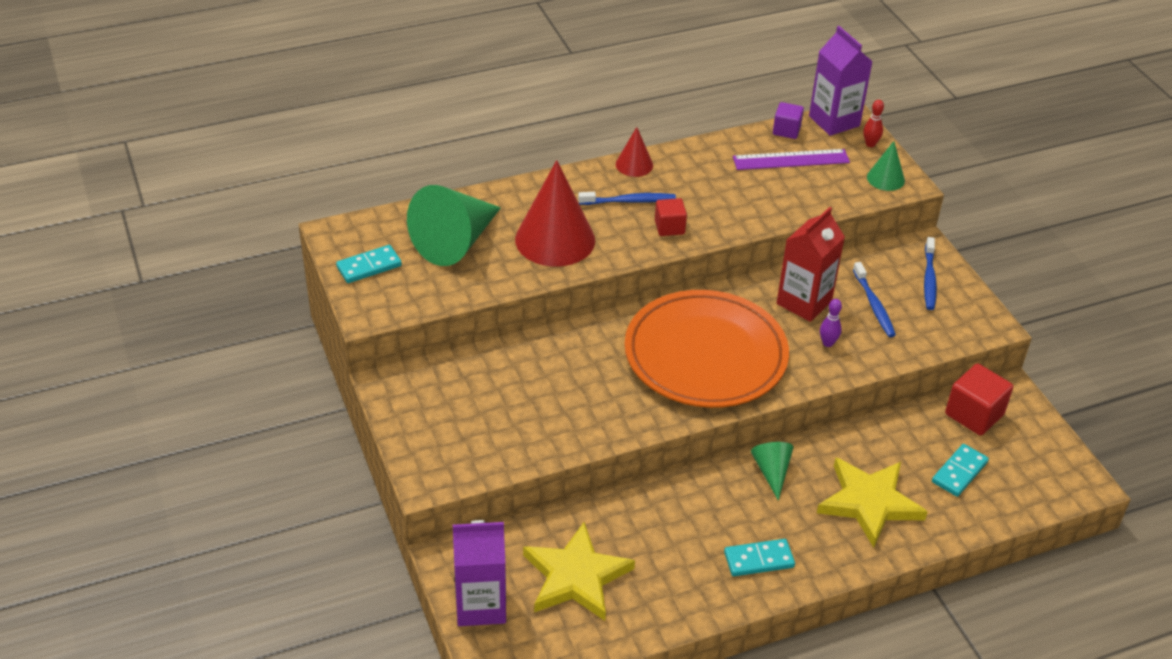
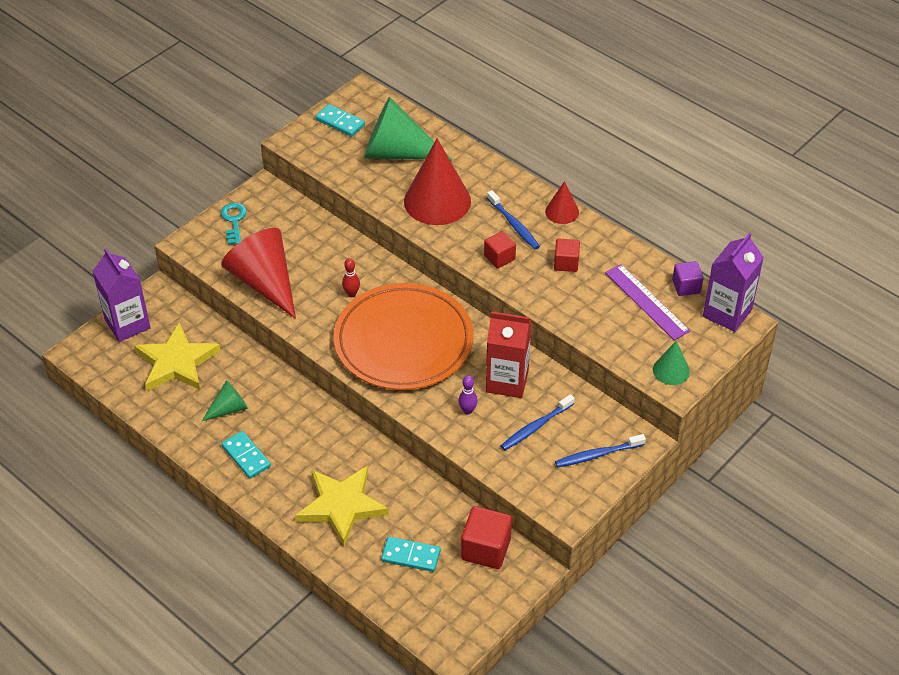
camera: 65 degrees right, 5 degrees up
(420, 427) = (234, 221): none -> turquoise key
(542, 434) = (264, 282): none -> red cone
(707, 188) = (566, 263): none -> red cube
(771, 472) = (339, 436): green cone -> green cone (229, 408)
(870, 144) = (713, 346): red bowling pin -> red bowling pin (351, 294)

